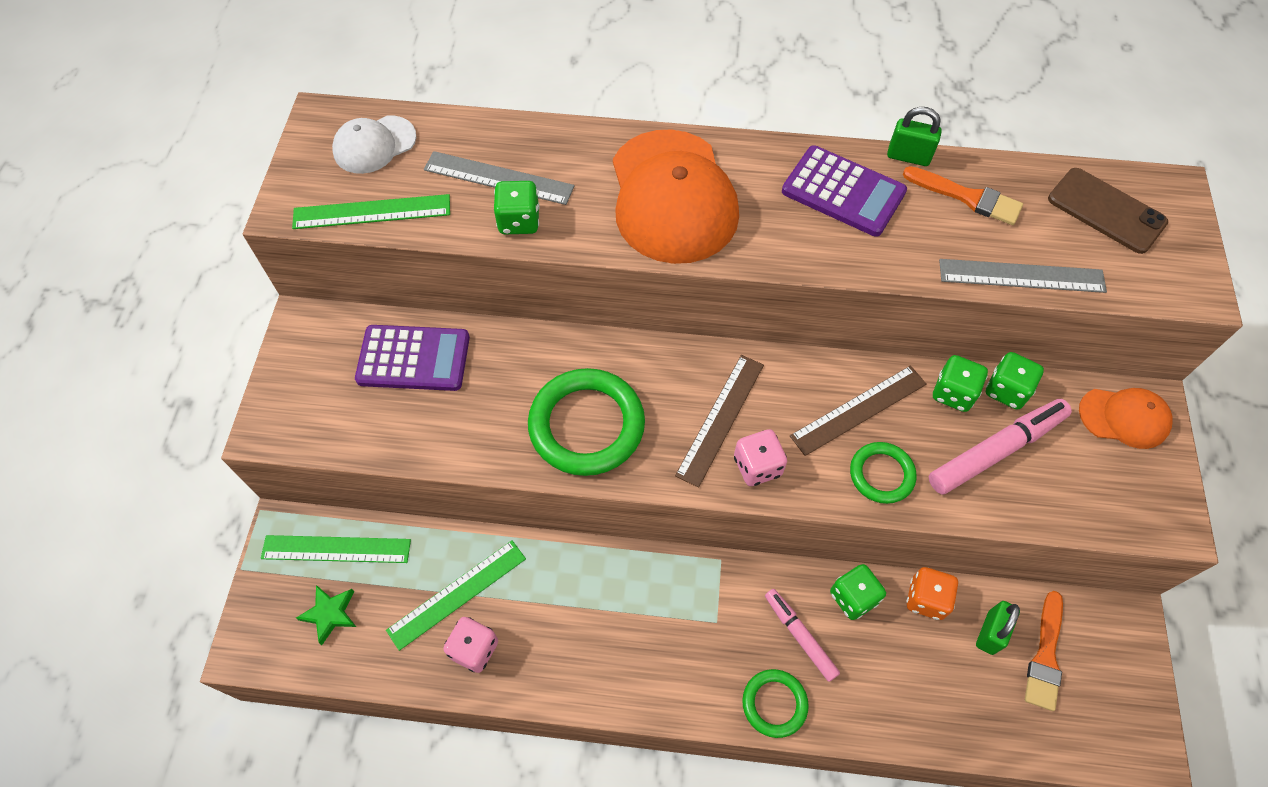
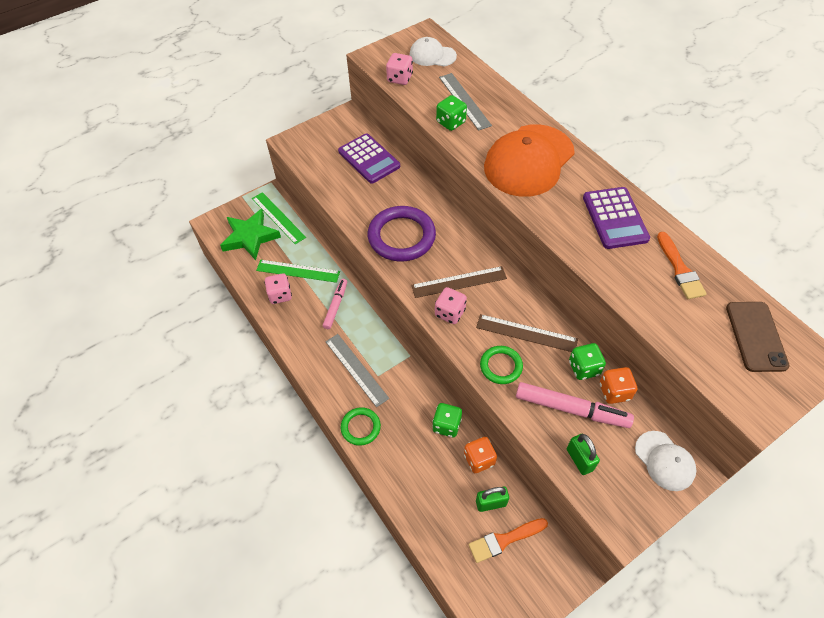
camera: 50 degrees right, 5 degrees down
(330, 614) = (250, 237): green star -> green star, size x1.87
(372, 212) = (400, 78): green ruler -> pink dice
(586, 425) = (401, 237): green ring -> purple ring
(800, 636) = (404, 415): pink marker -> pink marker (336, 306)
(908, 156) = (673, 229): green padlock -> green padlock (579, 459)
(1006, 390) = (614, 391): green dice -> orange dice
(1021, 276) = (658, 322): grey ruler -> grey ruler (356, 369)
(1124, 418) = (664, 461): orange cap -> white cap

